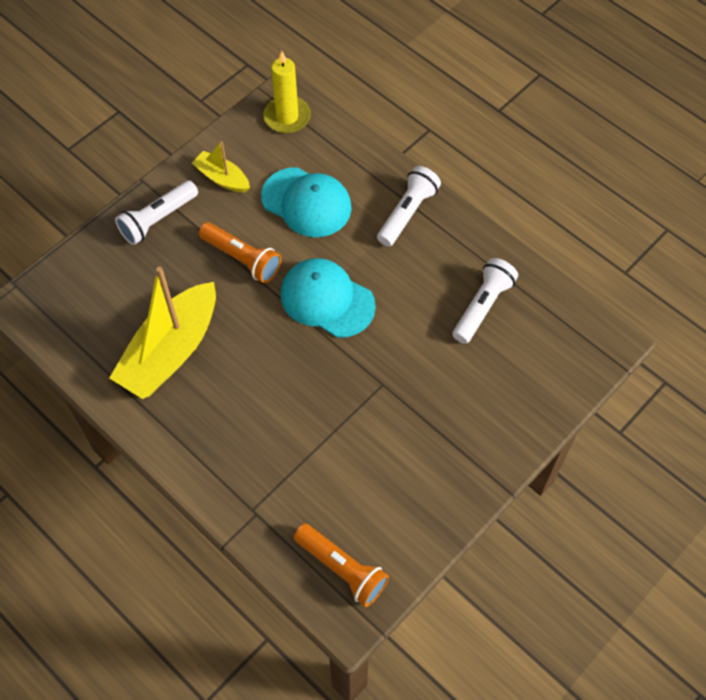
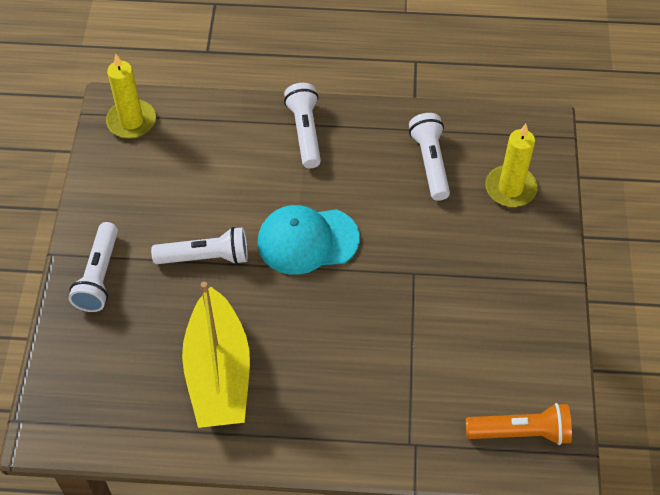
camera: 40 degrees left, 5 degrees down
(222, 178) = (123, 205): yellow boat -> none
(242, 259) = (205, 257): orange flashlight -> white flashlight
(306, 202) = (215, 177): turquoise cap -> none
(528, 374) = (510, 188): none -> yellow candle

